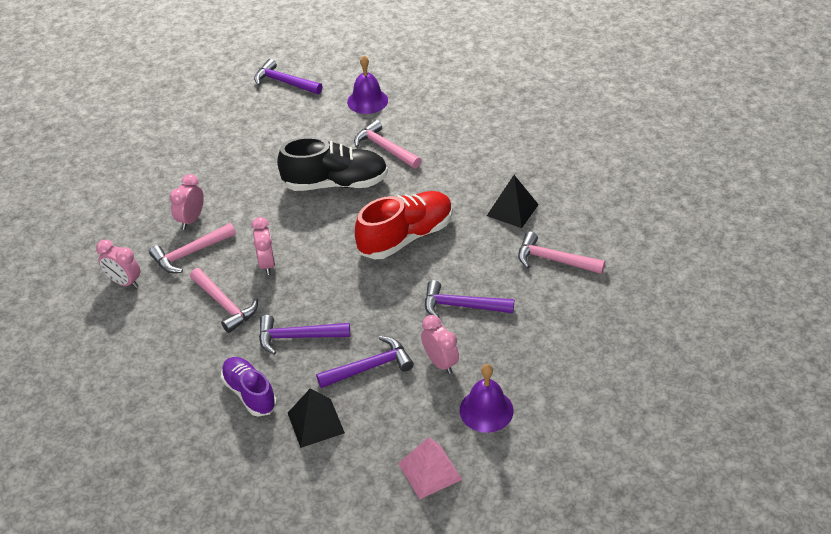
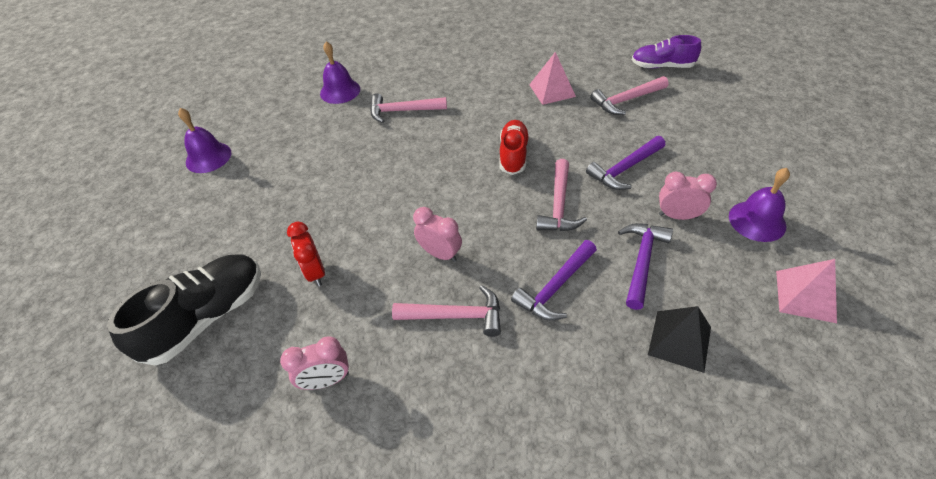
camera: 45 degrees left, 5 degrees up
(190, 253) = (357, 300): pink hammer -> pink hammer (559, 205)
(191, 219) = (315, 272): pink clock -> red clock
(229, 96) = (208, 157): none -> purple bell
(249, 393) = (594, 369): purple shoe -> purple shoe (662, 66)
(284, 82) = (248, 119): purple hammer -> none
(335, 183) = (402, 157): black shoe -> black shoe (207, 317)
(406, 237) = (513, 155): red shoe -> red shoe, size x0.64
(512, 210) = (552, 90): black pyramid -> pink pyramid

